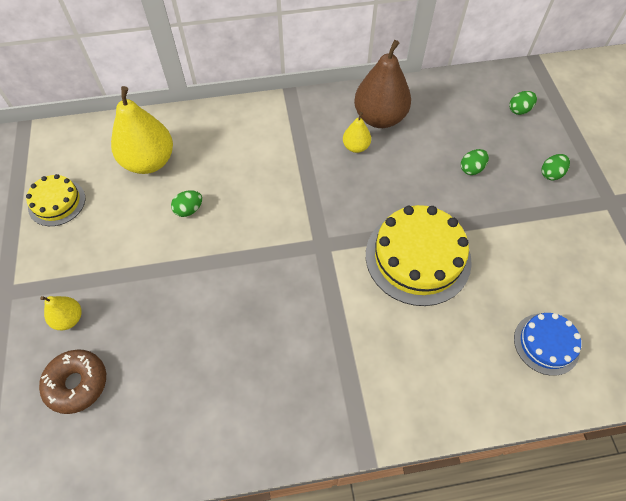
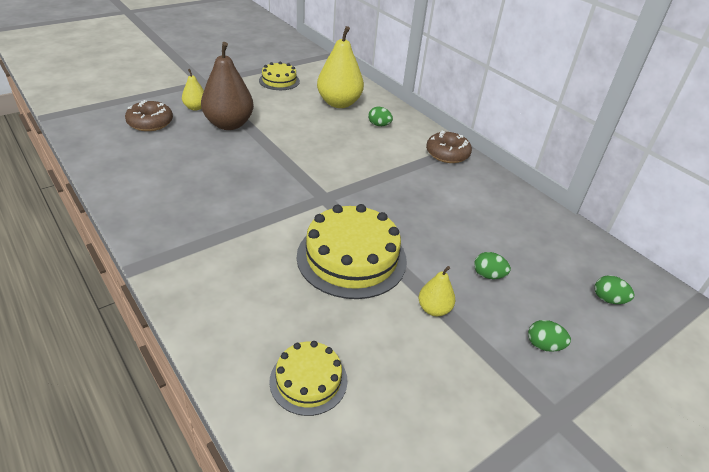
camera: 60 degrees right, 20 degrees down
(189, 210) = (311, 129): green egg -> green egg (379, 125)
(296, 112) = (447, 154): none -> brown donut
(356, 147) = (442, 193): yellow pear -> yellow pear (434, 309)
(379, 118) = (489, 200): brown pear -> brown pear (229, 124)
(546, 344) = (308, 380): blue cake -> yellow cake

